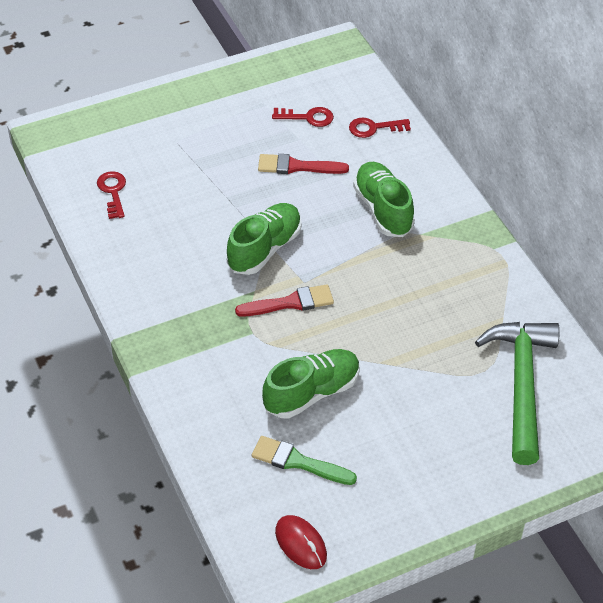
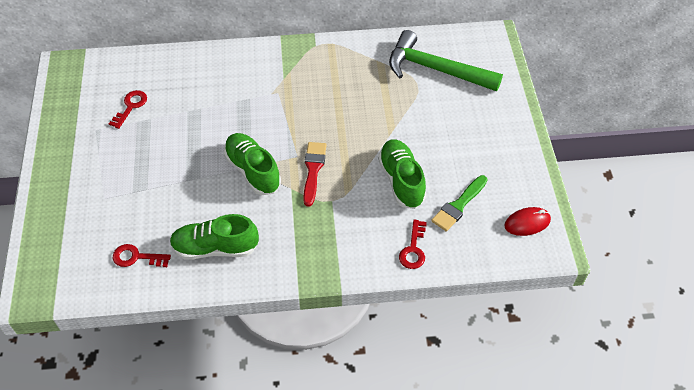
camera: 70 degrees left, 5 degrees up
(297, 166) = (179, 128): red brush -> none
(374, 128) = (166, 72): red key -> red key (413, 249)
(383, 210) = (250, 91): green shoe -> green shoe (215, 248)

